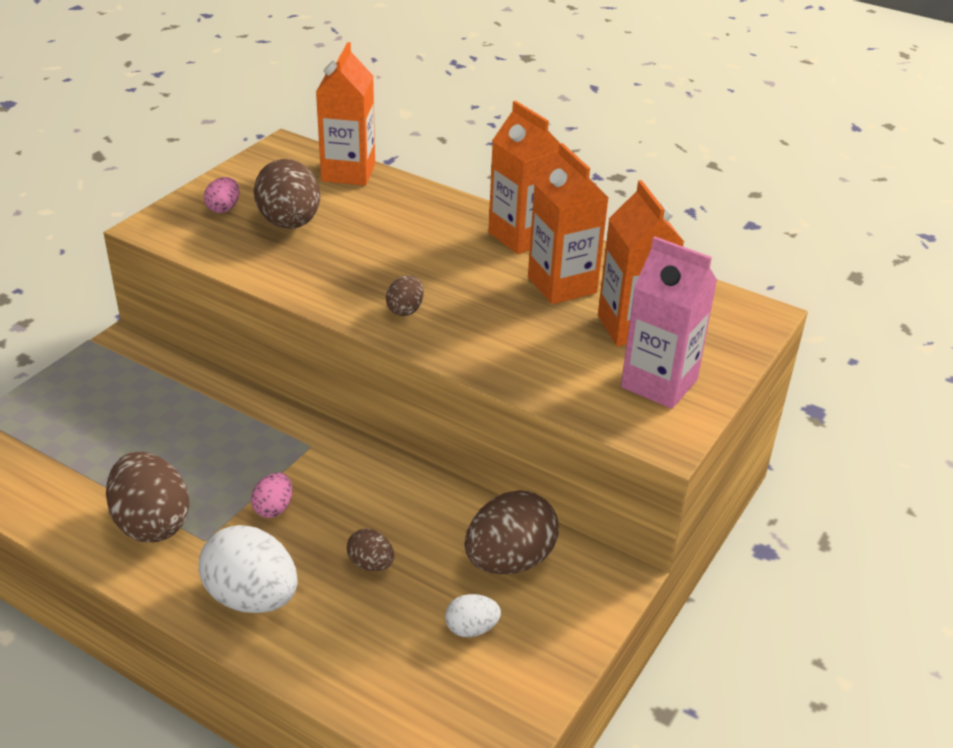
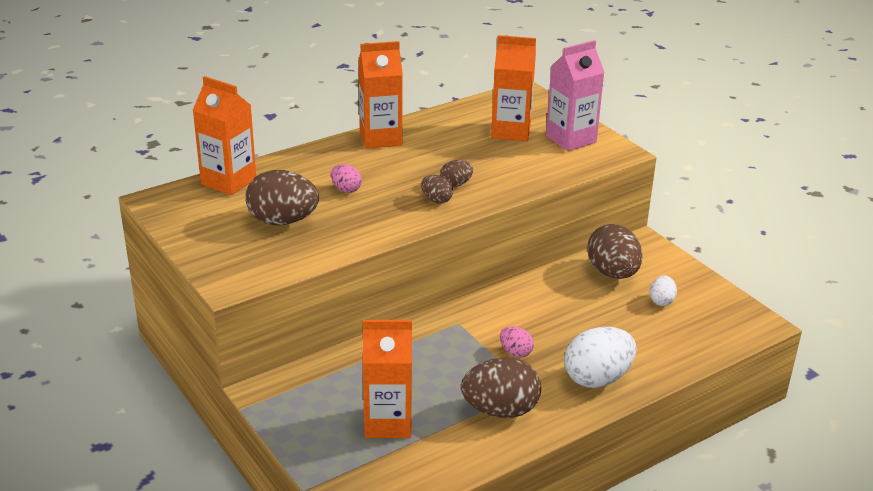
camera: 65 degrees left, 5 degrees down
(224, 208) = (232, 246): pink egg -> pink egg (346, 189)
(371, 564) = (590, 324): brown egg -> brown egg (455, 184)
(562, 285) = (449, 140): orange carton -> orange carton (388, 422)

